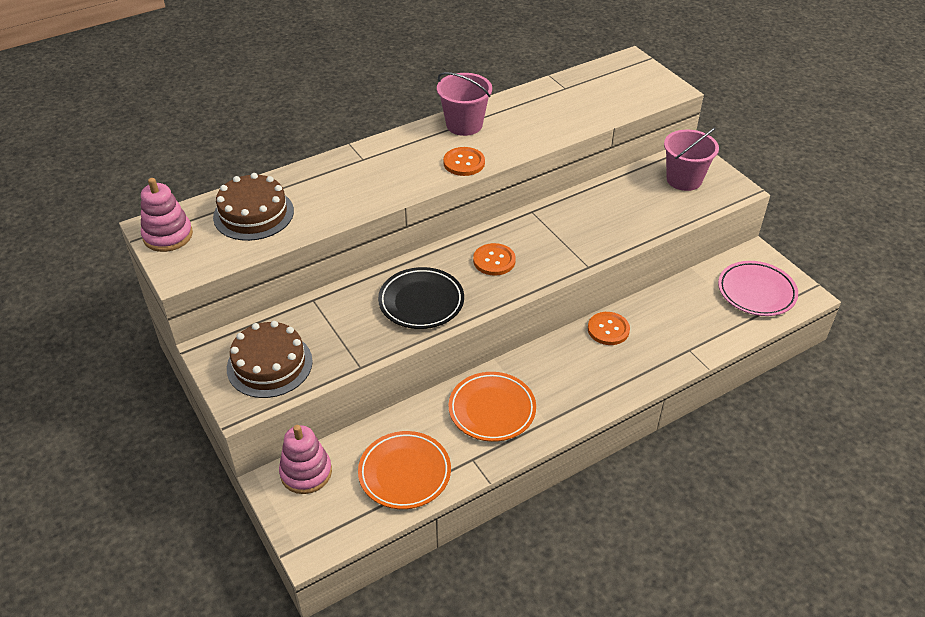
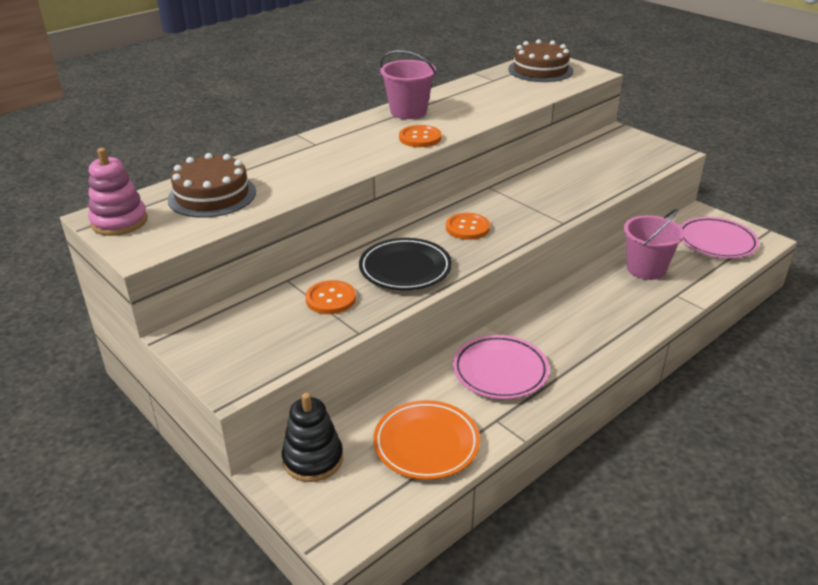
camera: 10 degrees left, 10 degrees down
(269, 364) = (255, 342): brown cake -> brown cake (540, 70)
(306, 472) = (313, 459): pink stacking toy -> black stacking toy
(492, 410) = (500, 371): orange plate -> pink plate
(608, 329) = (590, 287): orange button -> orange button (330, 299)
(684, 179) = (622, 150): pink bucket -> pink bucket (646, 269)

